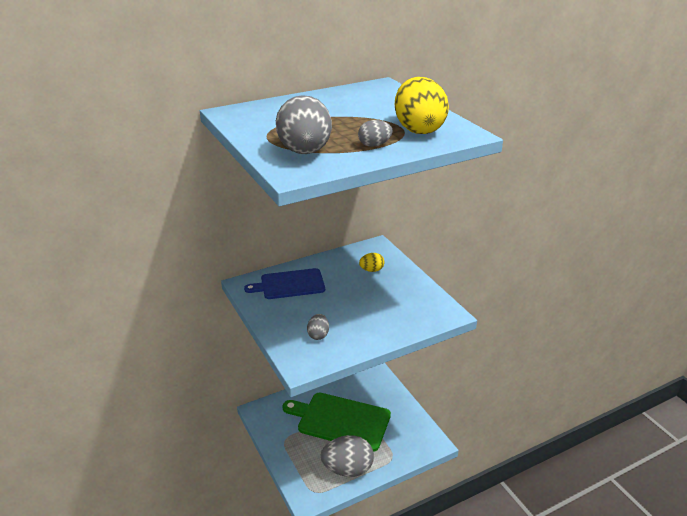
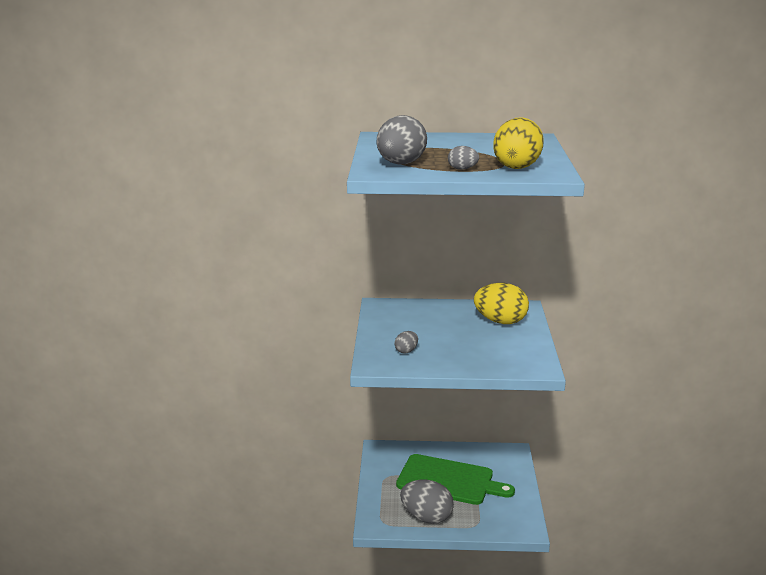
camera: 30 degrees right, 10 degrees down
(289, 284) = (416, 313): blue cutting board -> none
(340, 420) = (449, 480): green cutting board -> green cutting board turned 150 degrees clockwise
(371, 270) = (500, 322): yellow egg -> yellow egg, size x2.09

